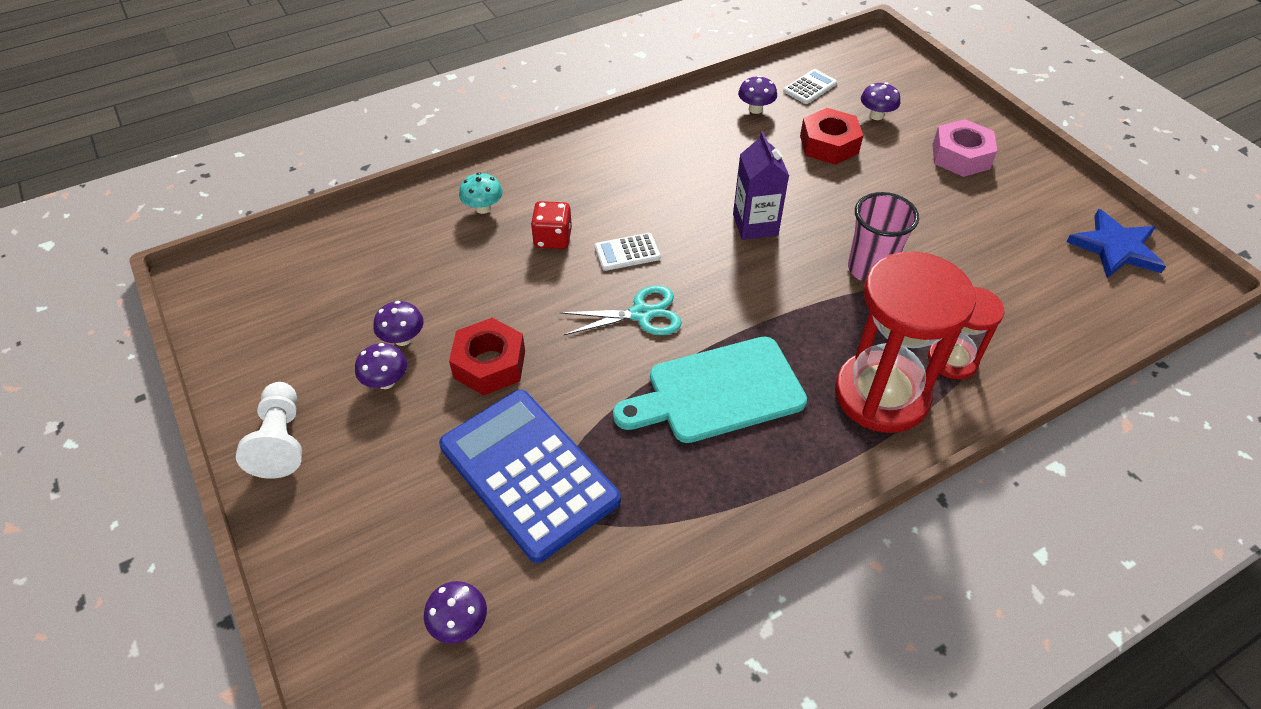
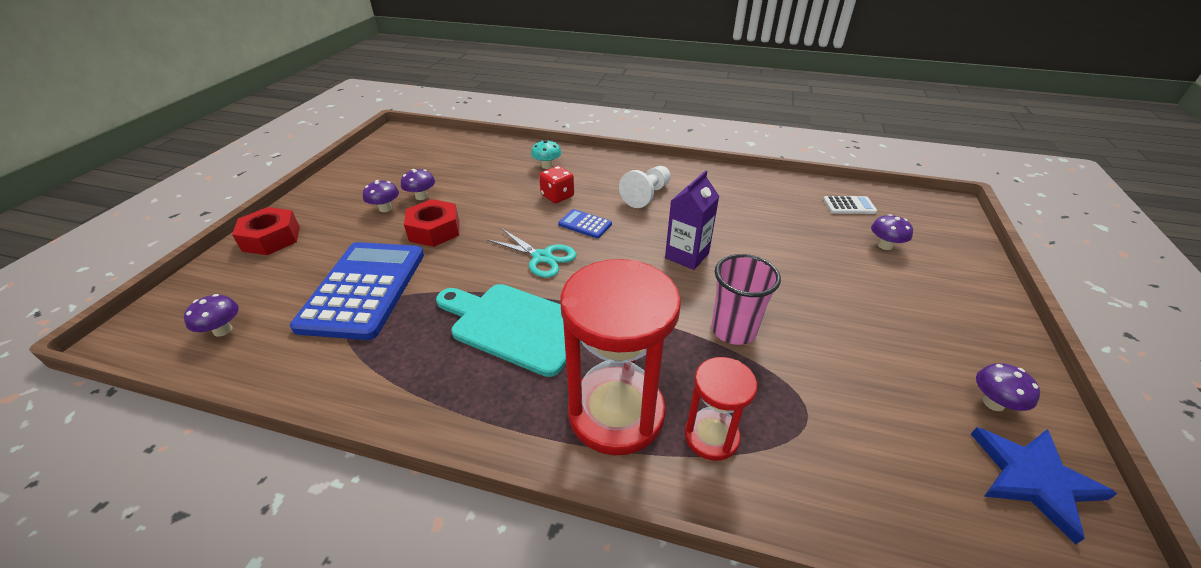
camera: 45 degrees right, 10 degrees down
(281, 441) = (314, 204): white pawn -> white pawn (646, 195)
(627, 252) = (585, 224): white calculator -> blue calculator
(755, 109) = (786, 198): purple mushroom -> purple mushroom (993, 403)
(829, 144) = (815, 242): red nut -> red nut (271, 238)
(960, 156) = (933, 309): pink nut -> none

